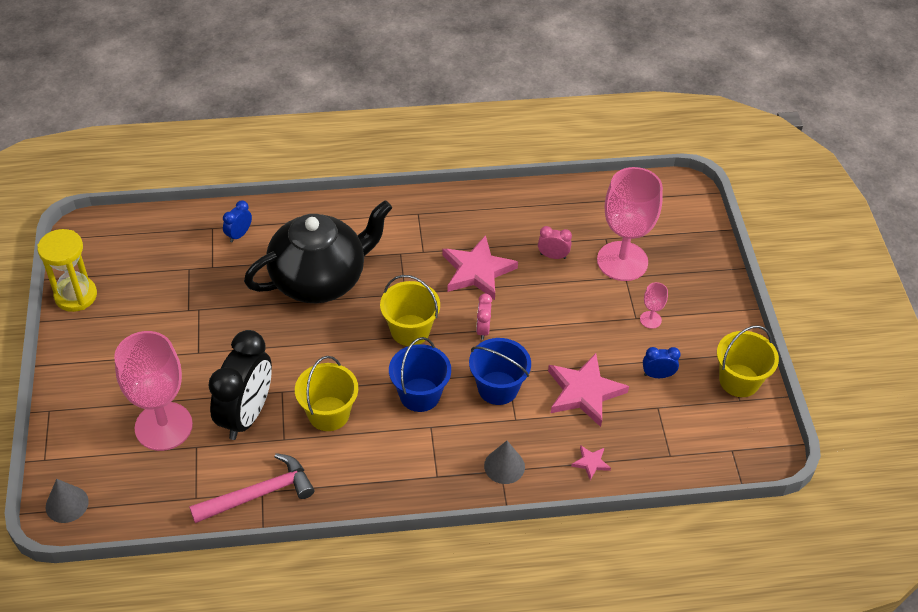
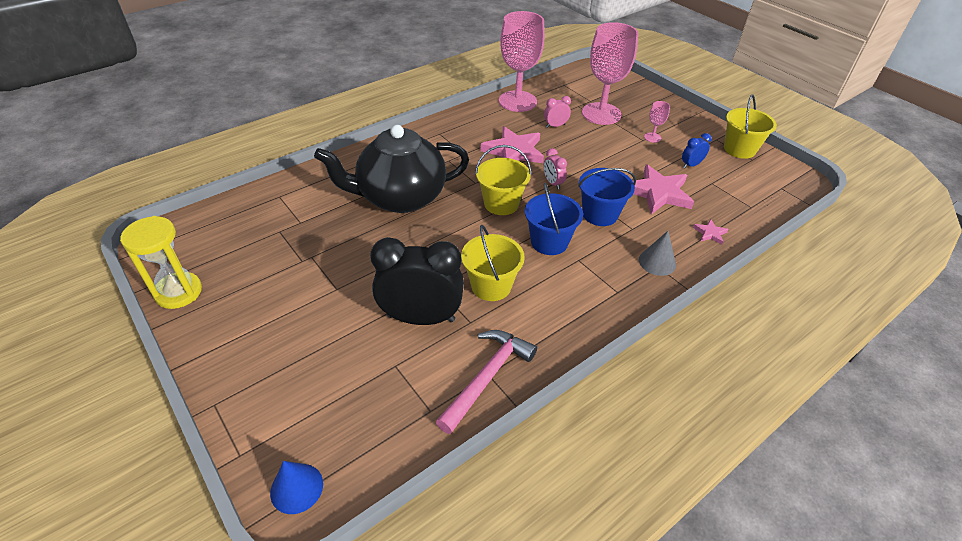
camera: 30 degrees left, 5 degrees down
(67, 504) = (296, 488): grey cone -> blue cone
(163, 426) = (349, 363): pink goblet -> pink goblet (517, 101)
(239, 235) = (307, 193): blue clock -> none
(246, 415) = (421, 318): black clock -> black clock turned 75 degrees counterclockwise
(320, 279) = (400, 197): black teapot -> black teapot turned 135 degrees counterclockwise

